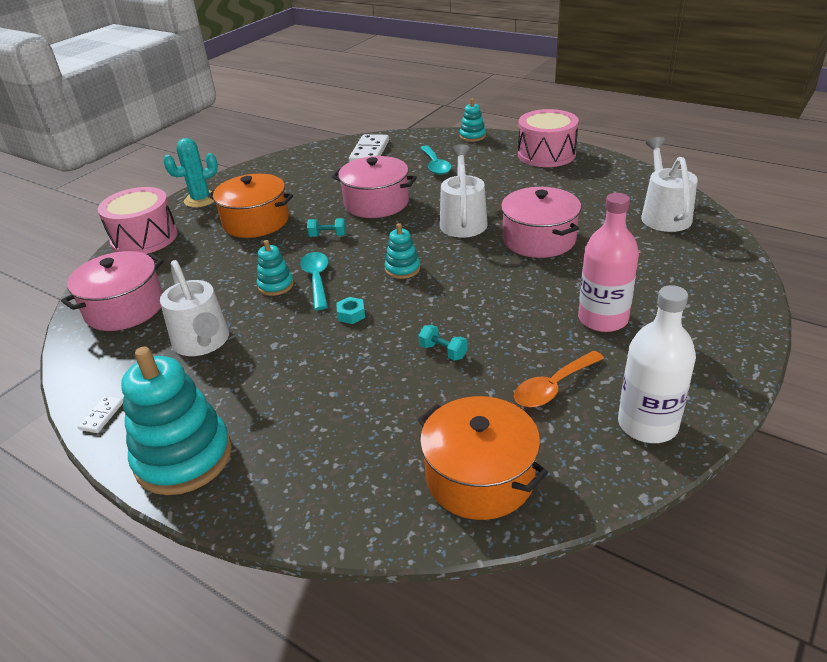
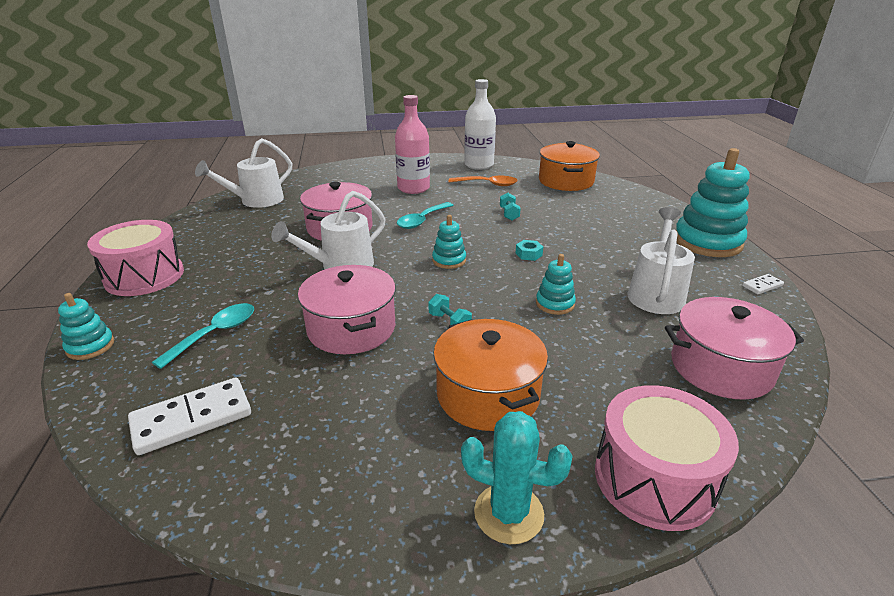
camera: 135 degrees left, 5 degrees down
(317, 279) = (517, 289): turquoise spoon -> turquoise spoon (422, 220)

